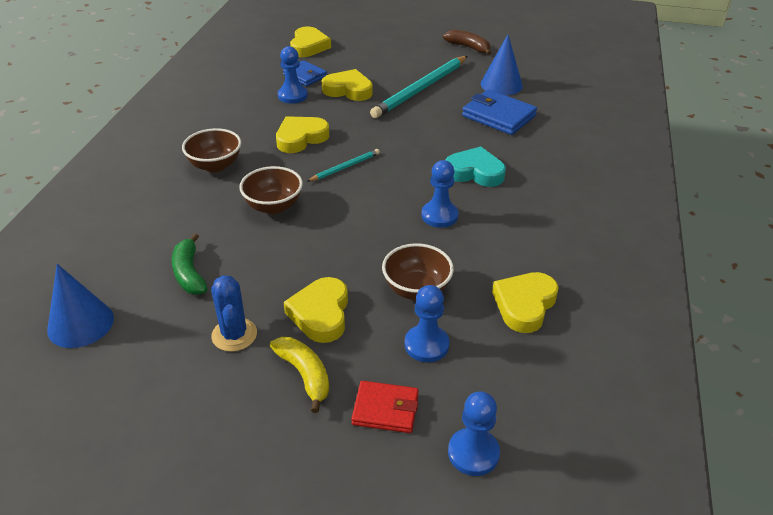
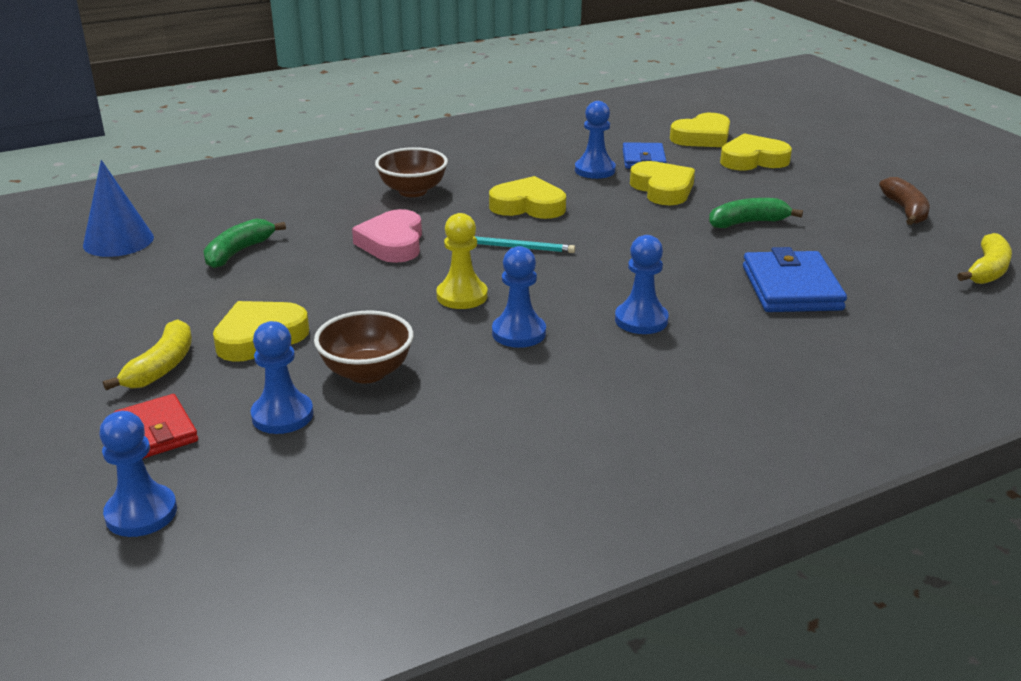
camera: 50 degrees right, 10 degrees down
(234, 335) = (179, 309): blue cactus -> none
(273, 206) = (392, 243): brown bowl -> pink heart
(374, 214) = (462, 296): none -> yellow pawn
(421, 89) = (748, 223): turquoise pencil -> green banana
(474, 172) = (641, 320): turquoise heart -> blue pawn
(501, 84) = (867, 262): blue cone -> none
(524, 305) = (431, 452): yellow heart -> yellow heart (753, 160)
(546, 64) = (987, 270): none -> yellow banana

